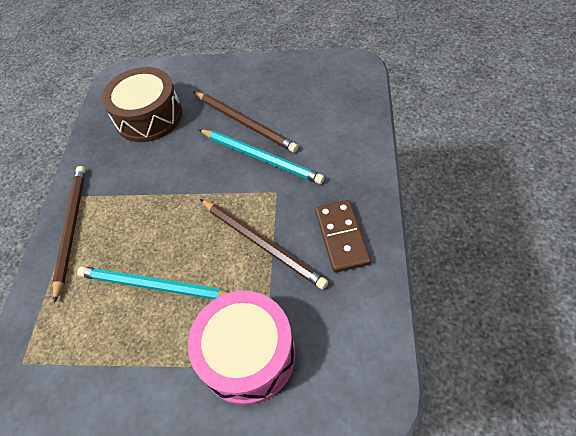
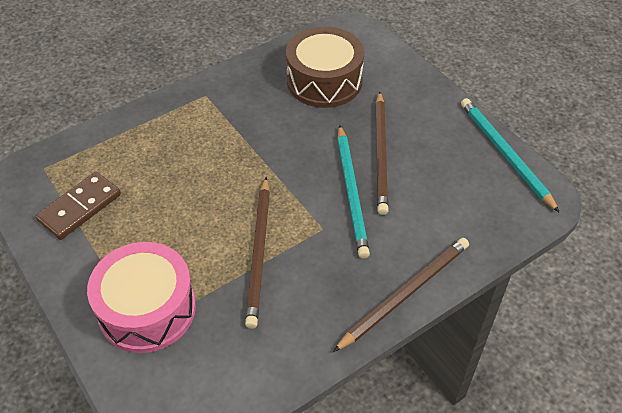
camera: 45 degrees right, 5 degrees down
(71, 228) = (172, 113): brown pencil -> brown pencil (405, 294)
(154, 286) = (162, 204): turquoise pencil -> turquoise pencil (505, 154)
(341, 237) = (314, 311): brown domino -> brown domino (80, 207)

